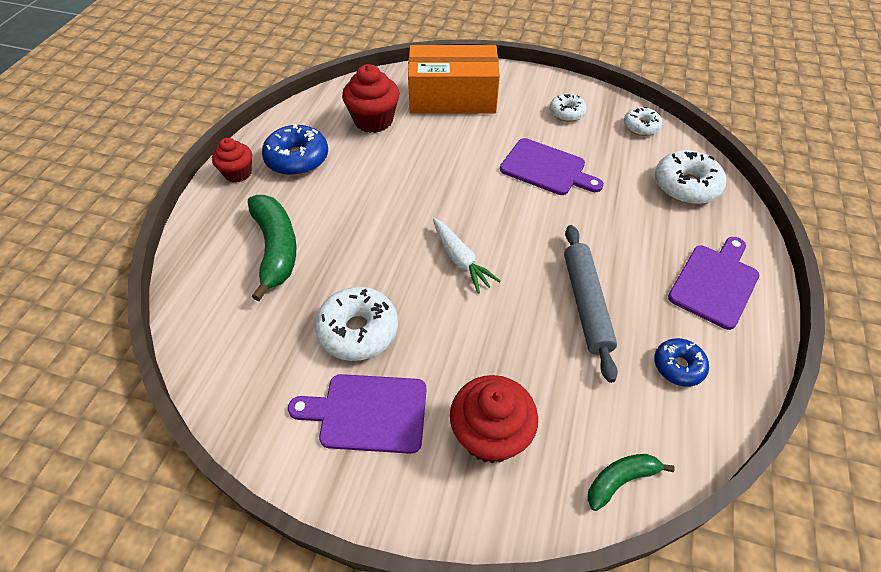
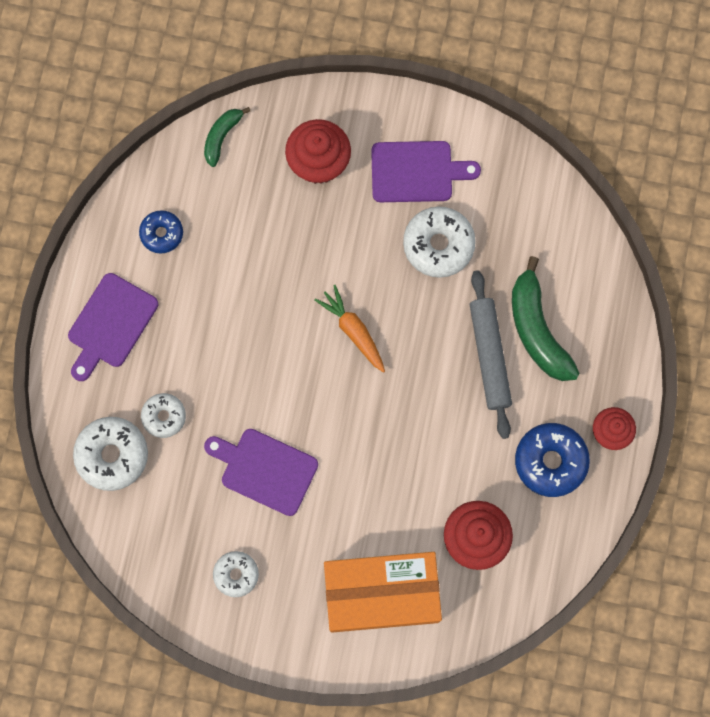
camera: 175 degrees right, 25 degrees up
(460, 260) = (353, 331): white carrot -> orange carrot
(586, 304) = (234, 290): grey rolling pin -> grey rolling pin (489, 356)
(620, 480) = (222, 137): green banana -> green banana turned 150 degrees clockwise
(641, 127) = (147, 555): white donut -> white donut (164, 416)

